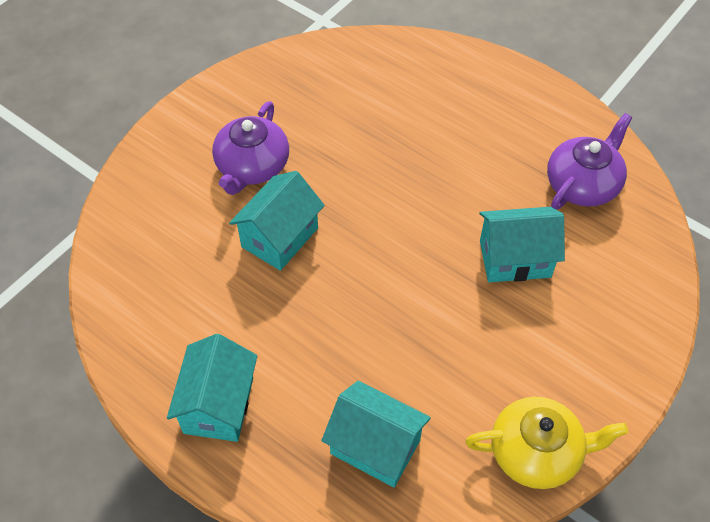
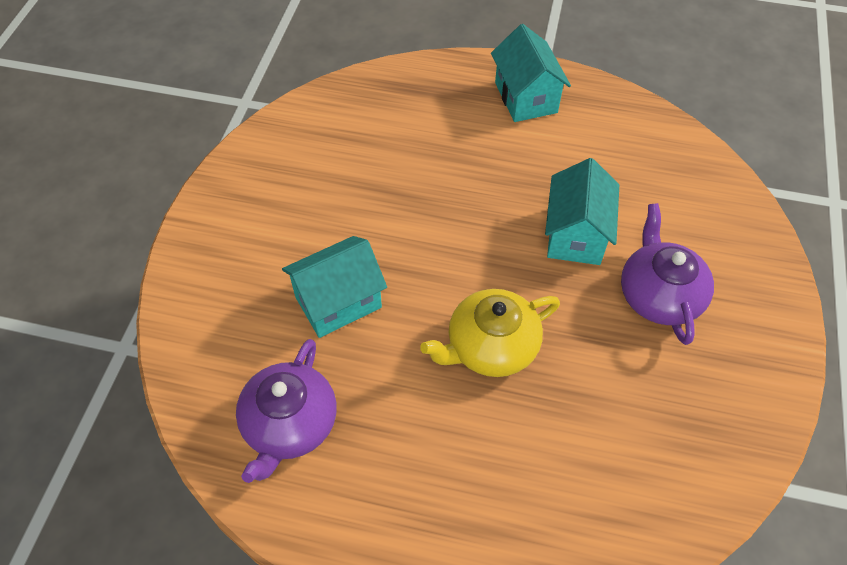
camera: 155 degrees right, 0 degrees up
(375, 447) = (393, 113): turquoise house -> none
(536, 452) = (266, 151): yellow teapot -> yellow teapot (490, 347)

